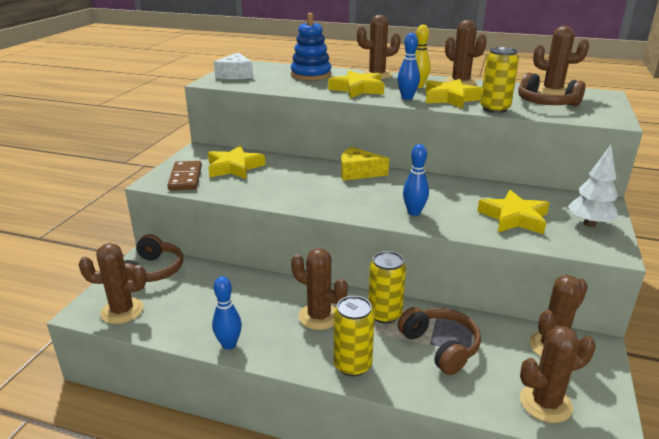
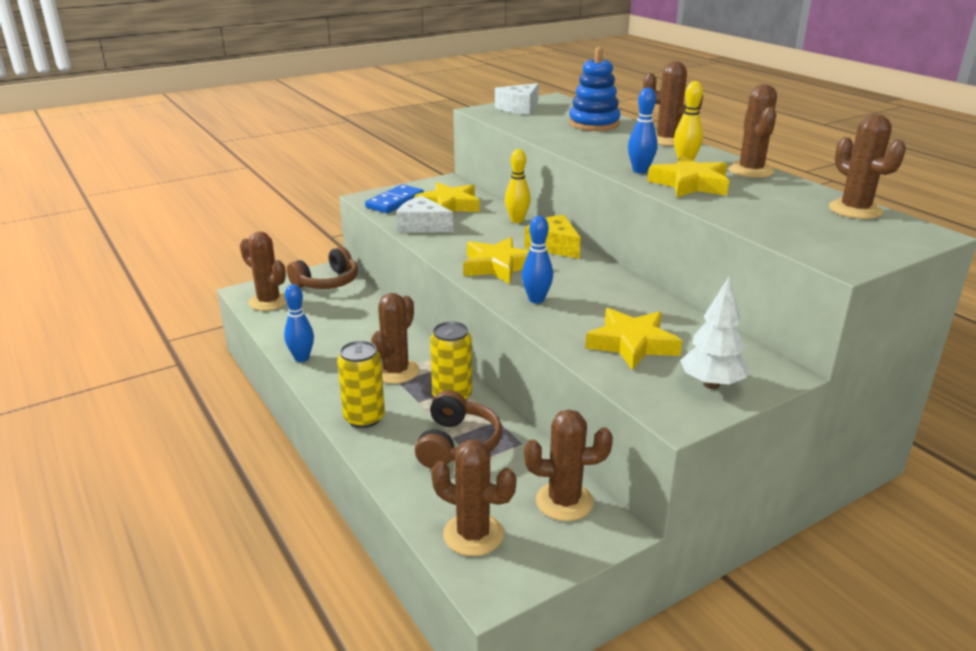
camera: 40 degrees right, 0 degrees up
(186, 178) = (395, 202): brown domino -> blue domino
(241, 189) = (422, 226): none -> white cheese
(302, 163) = (517, 220): none -> yellow bowling pin
(319, 316) = (396, 371): brown cactus -> brown cactus turned 45 degrees clockwise
(358, 89) = (608, 149): yellow star -> yellow star (498, 266)
(494, 109) = (715, 208): yellow can -> none
(546, 103) = (801, 220): brown headphones -> none

